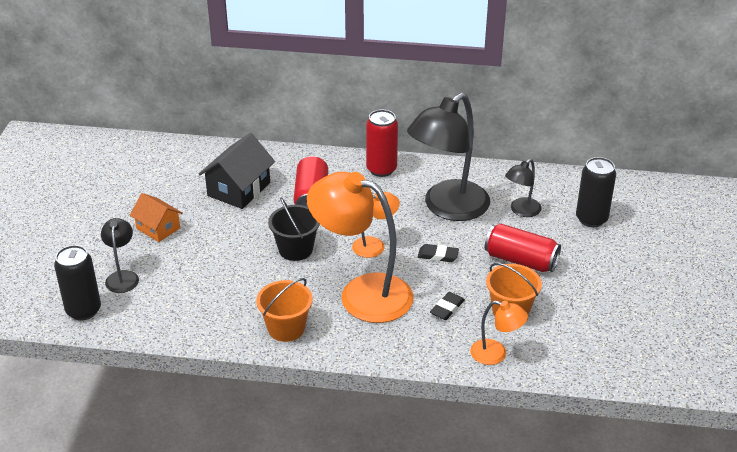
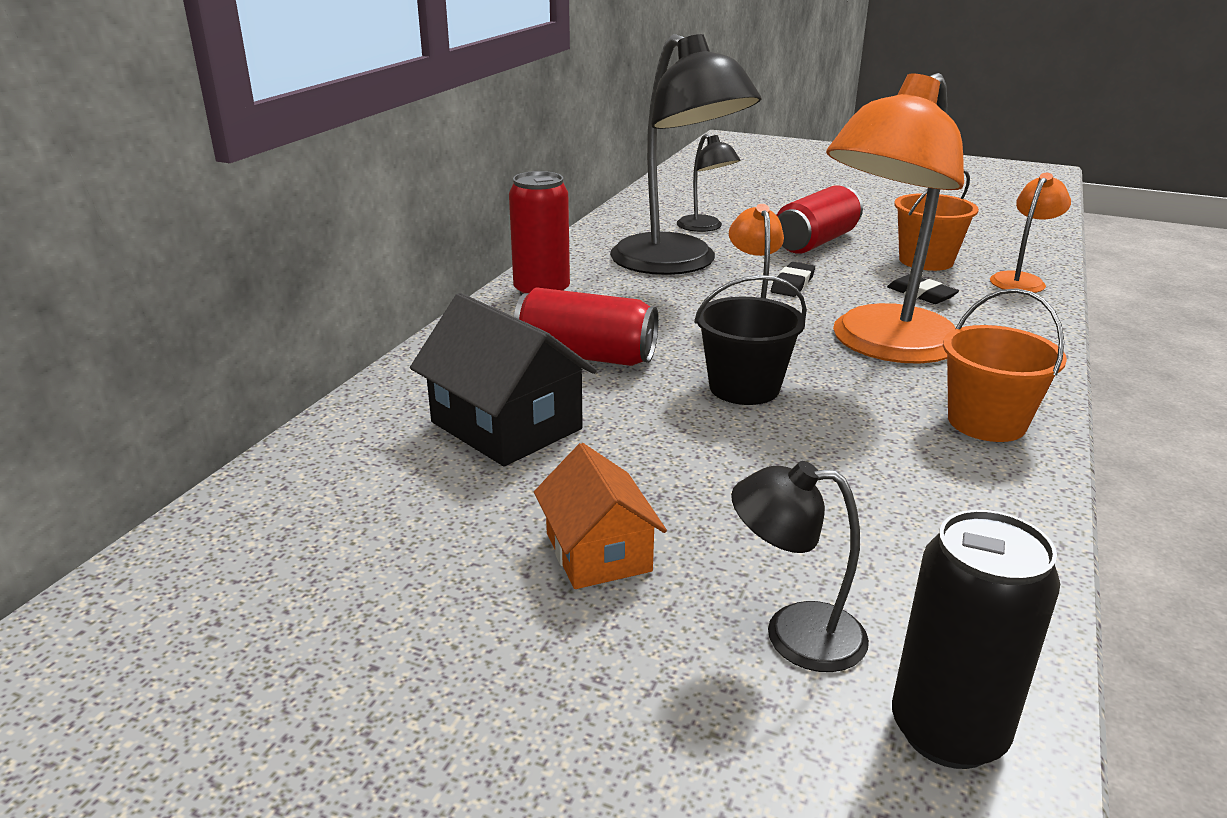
camera: 75 degrees left, 10 degrees down
(158, 228) = (598, 552): orange house -> orange house turned 75 degrees counterclockwise
(591, 219) = (738, 200): black can -> none

